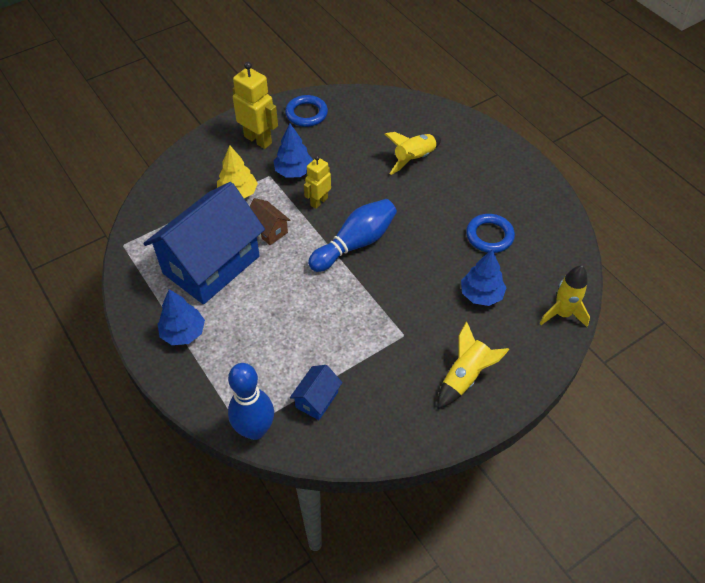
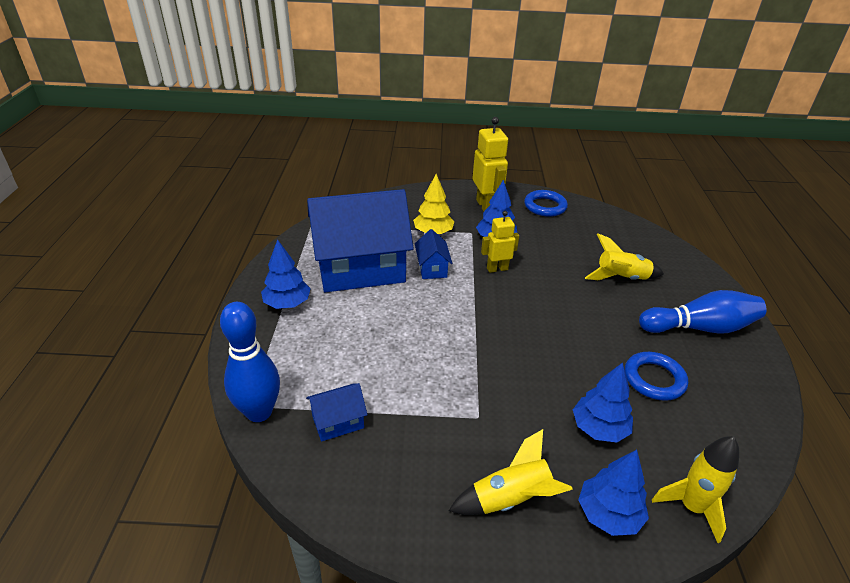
camera: 35 degrees right, 15 degrees down
(268, 230) = (432, 268): brown house -> blue house
(355, 244) = (501, 315): blue bowling pin -> blue bowling pin (699, 328)
(523, 348) = (608, 514): none -> blue tree

